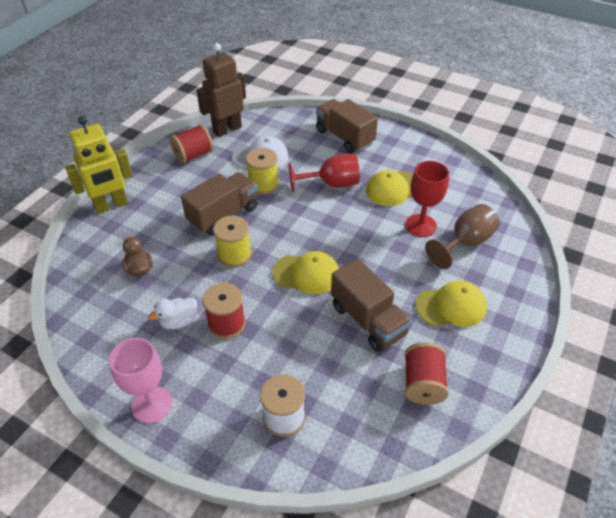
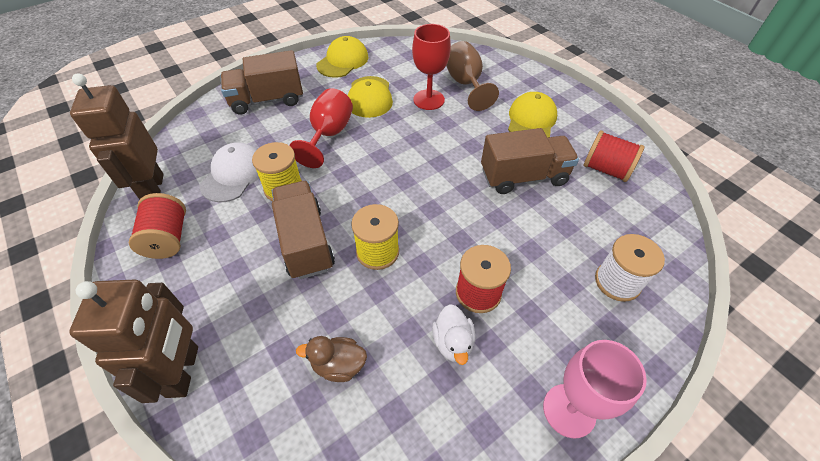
camera: 65 degrees left, 5 degrees up
(111, 206) = (183, 371): yellow robot -> brown robot
(306, 274) = (443, 199): yellow cap -> yellow cap (343, 61)

